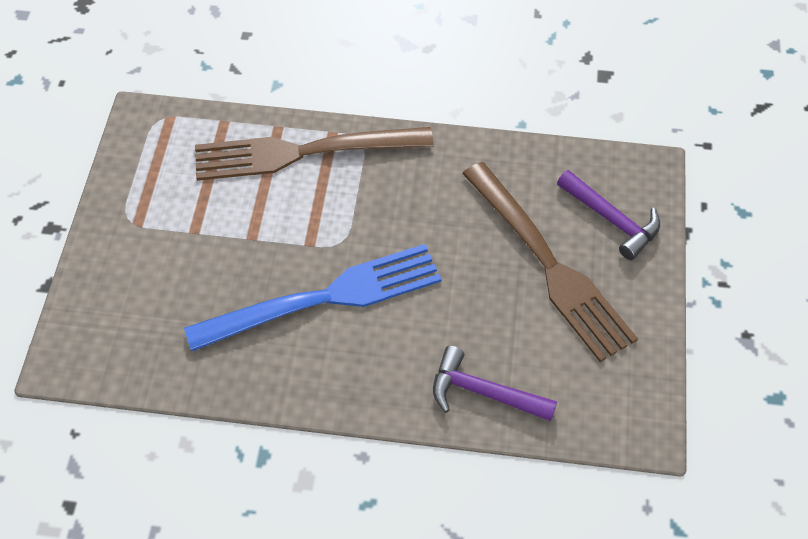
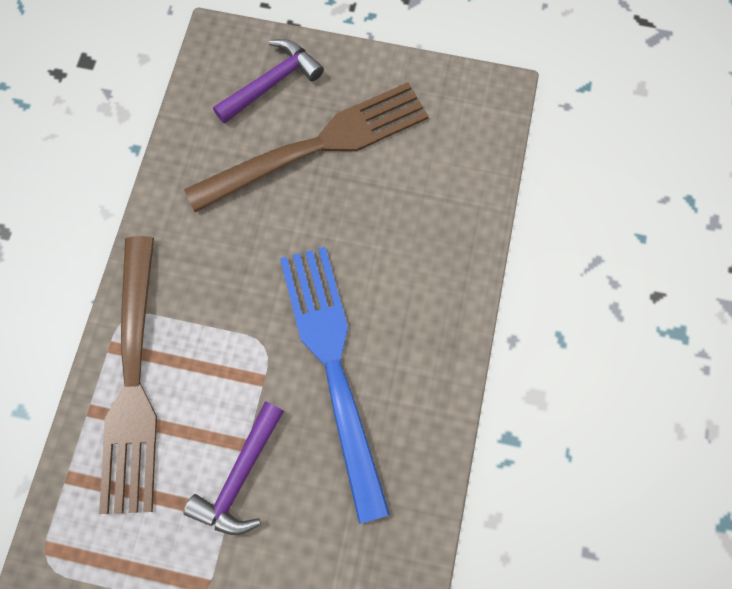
camera: 85 degrees left, 15 degrees up
(483, 392) = (453, 222): purple hammer -> purple hammer (240, 477)

